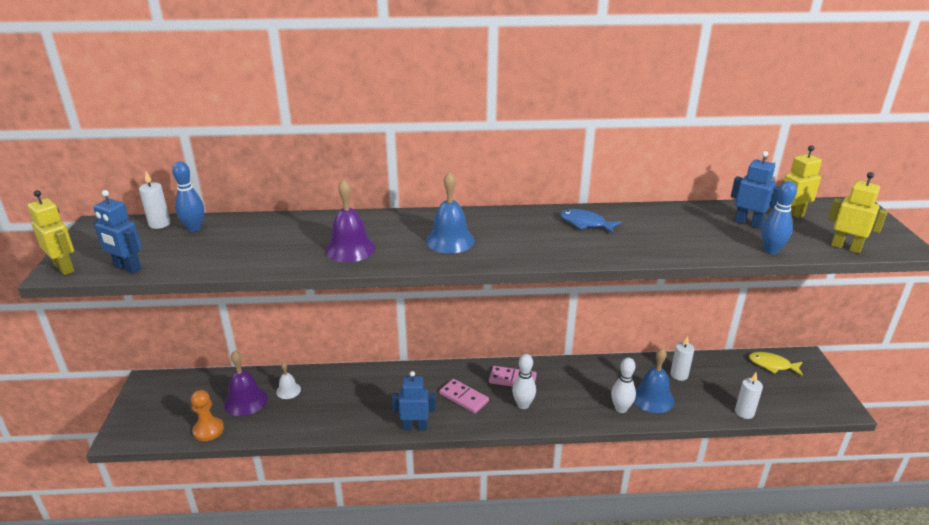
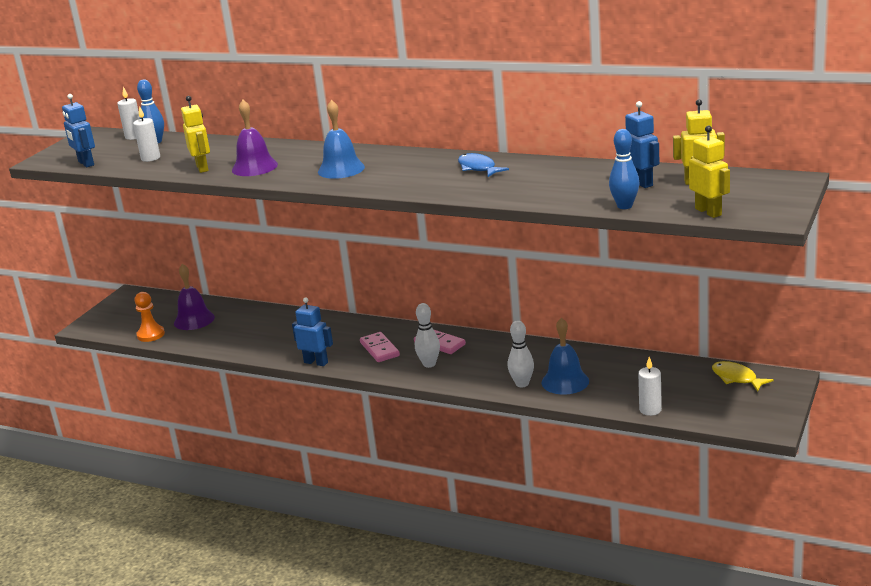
camera: 30 degrees right, 5 degrees down
(64, 268) = (46, 159): yellow robot -> yellow robot (202, 168)
(288, 390) = (233, 318): white bell -> none
(679, 375) = (616, 368): white candle -> white candle (150, 158)

